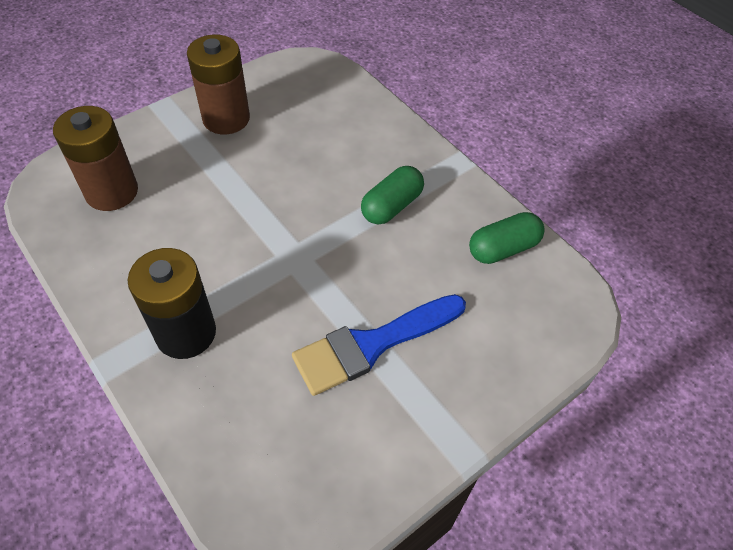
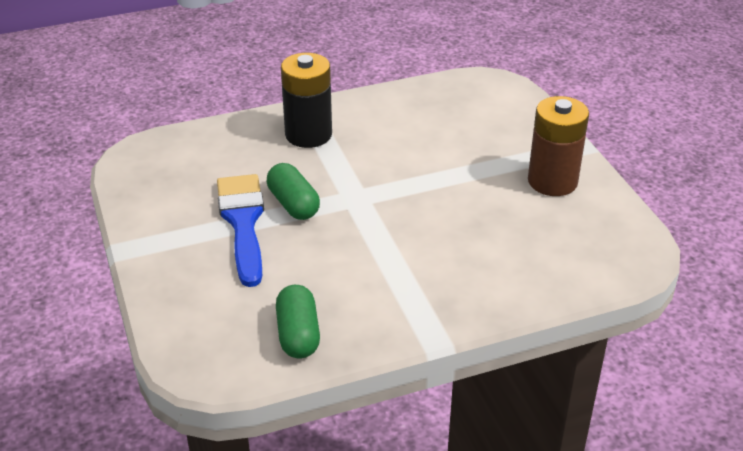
camera: 110 degrees right, 15 degrees down
(112, 192) = (472, 111): brown battery -> none
(391, 206) = (389, 268): green capsule -> green capsule (293, 204)

